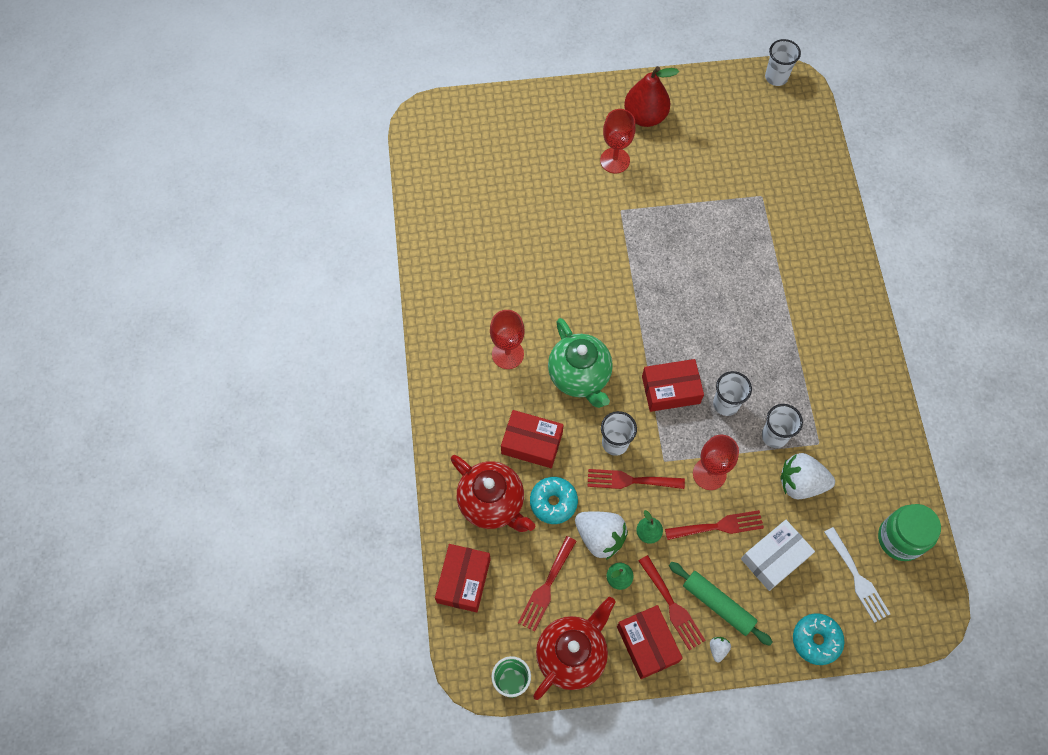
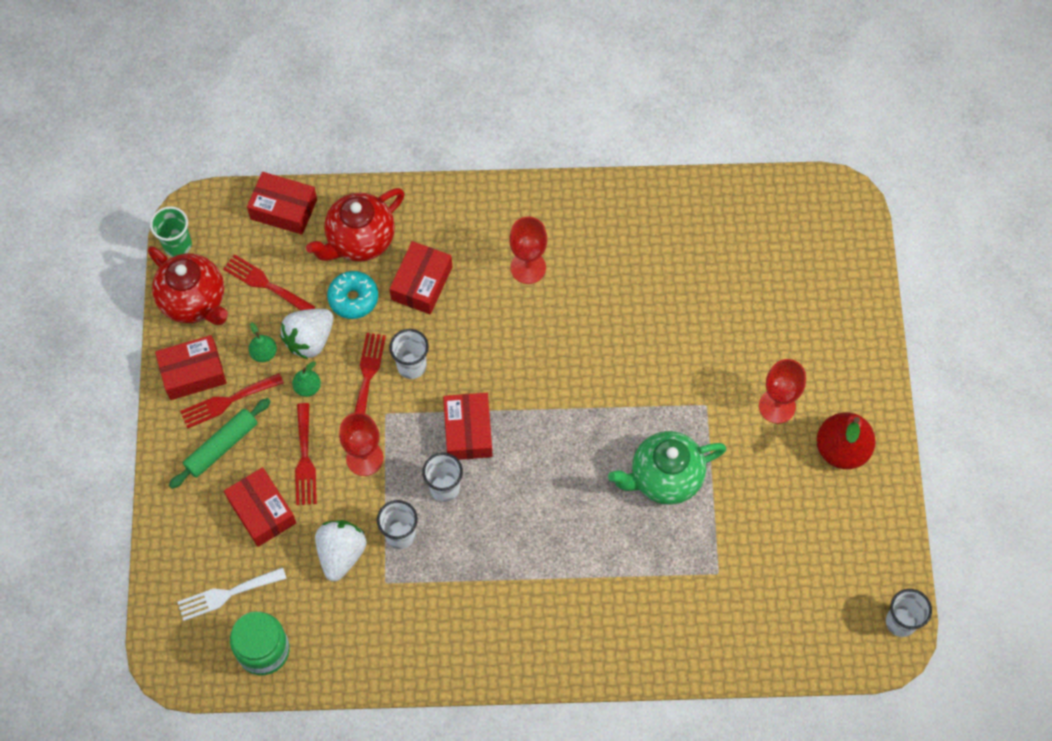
camera: 95 degrees right, 0 degrees up
(579, 376) = (494, 338): green teapot -> green teapot (664, 478)
(718, 649) = (176, 439): white strawberry -> none
(774, 558) = (262, 511): white box -> red box
(816, 640) = (169, 538): turquoise donut -> none

